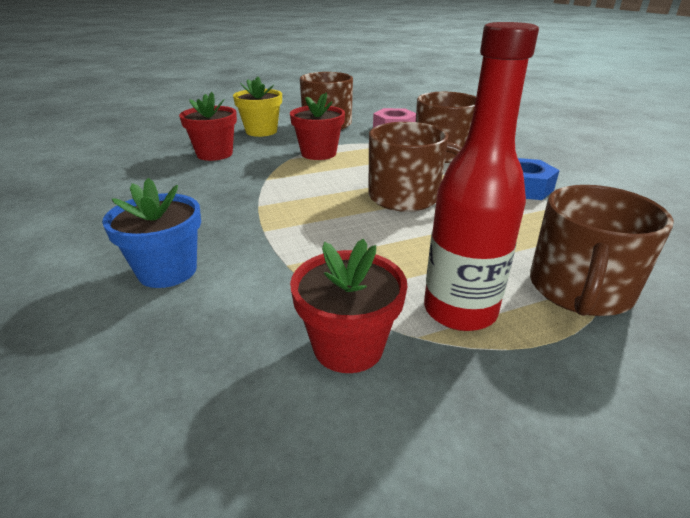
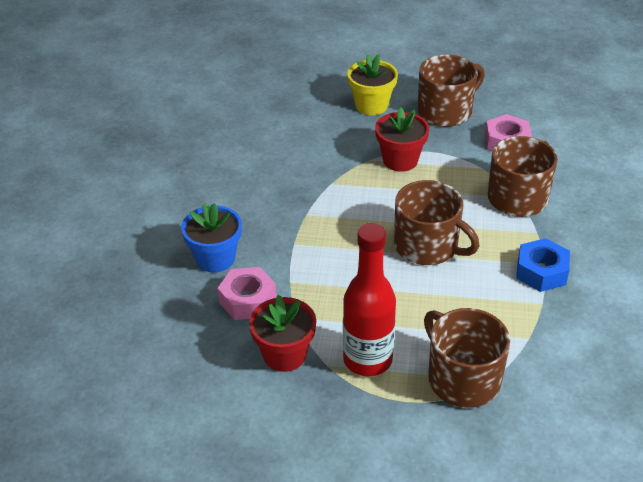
camera: 30 degrees right, 10 degrees up
(214, 154) = (309, 131): red flower pot -> none
(244, 300) = (247, 300): none -> pink nut
(579, 290) = (462, 378): brown mug -> brown mug turned 90 degrees clockwise

